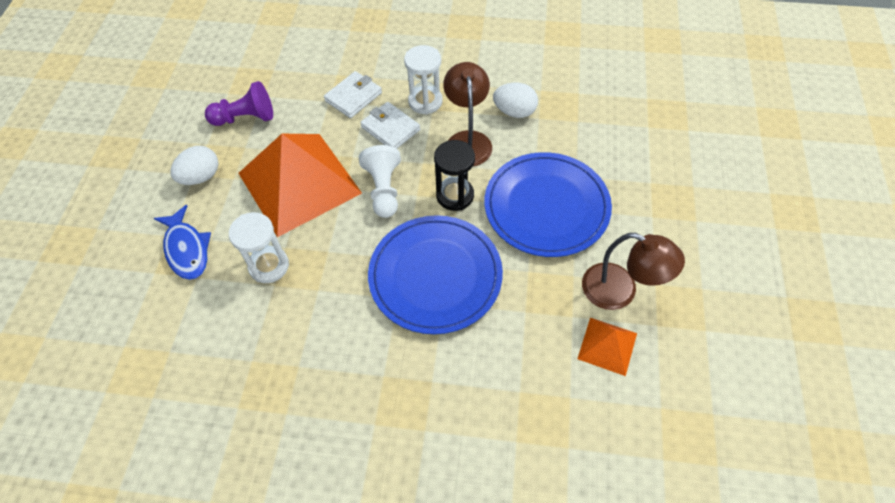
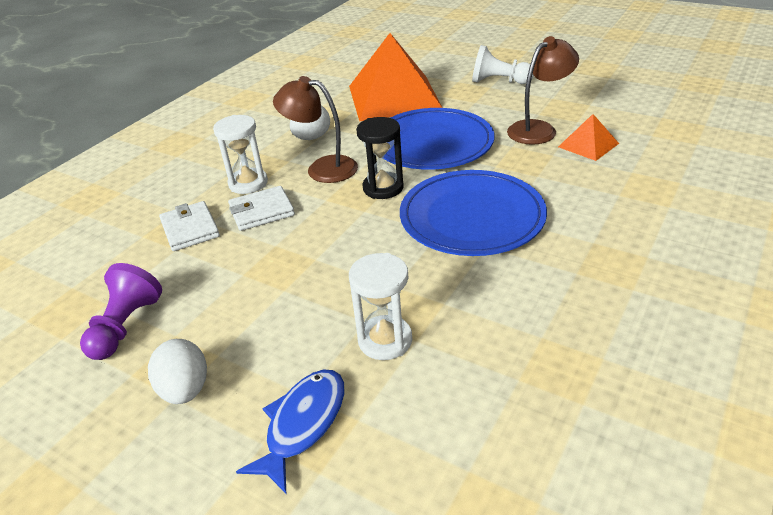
camera: 65 degrees left, 20 degrees down
(187, 249) = (303, 424): blue fish -> blue fish turned 60 degrees counterclockwise
(299, 183) = (278, 293): orange pyramid -> orange pyramid (394, 97)
(384, 190) = (340, 230): white pawn -> white pawn (498, 82)

